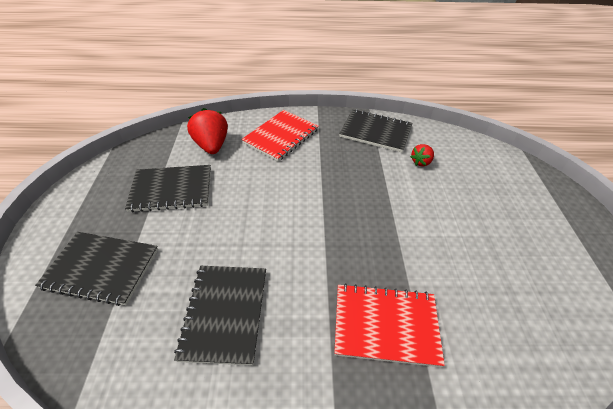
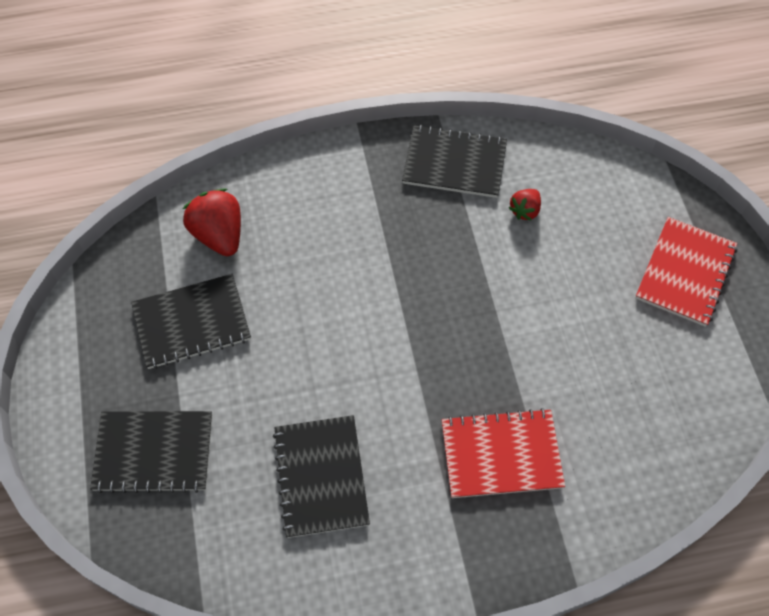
camera: 10 degrees left, 15 degrees up
(281, 136) = (316, 198): red notebook -> red notebook (685, 273)

